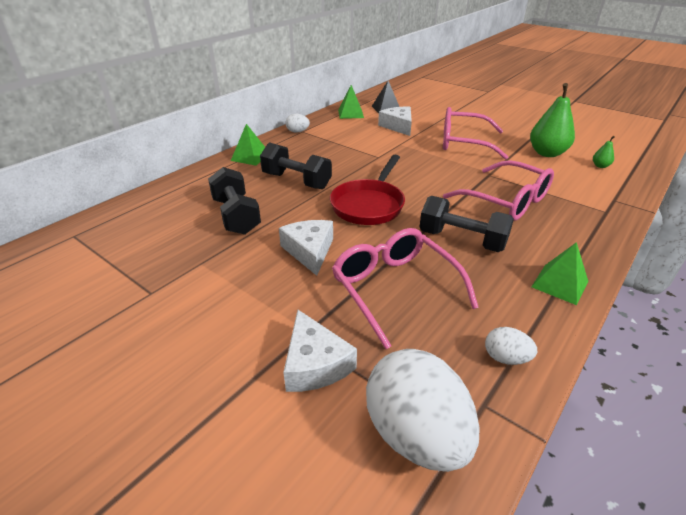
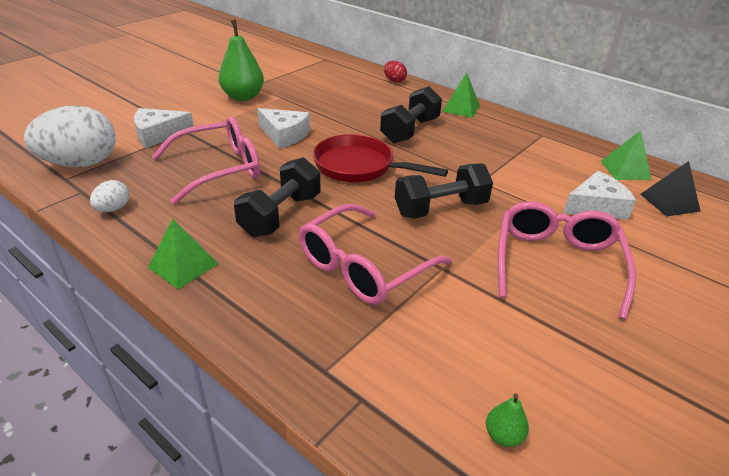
camera: 90 degrees right, 0 degrees up
(173, 187) = (394, 81): none -> red egg
(236, 216) = (344, 106): black dumbbell -> black dumbbell (440, 208)
(297, 132) = (538, 132): white egg -> none
(309, 251) = (284, 135): white cheese -> white cheese turned 45 degrees clockwise
(547, 153) = (545, 364): green pear -> green pear (243, 97)

